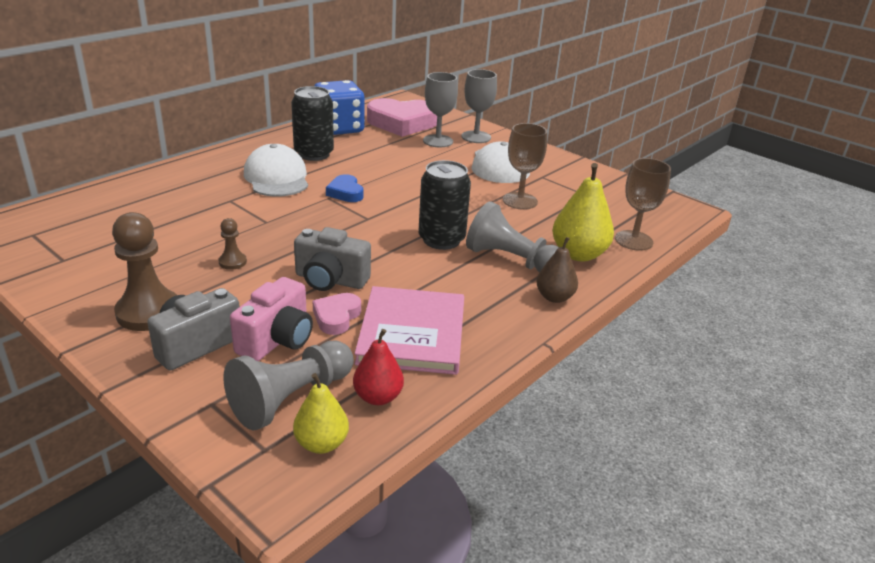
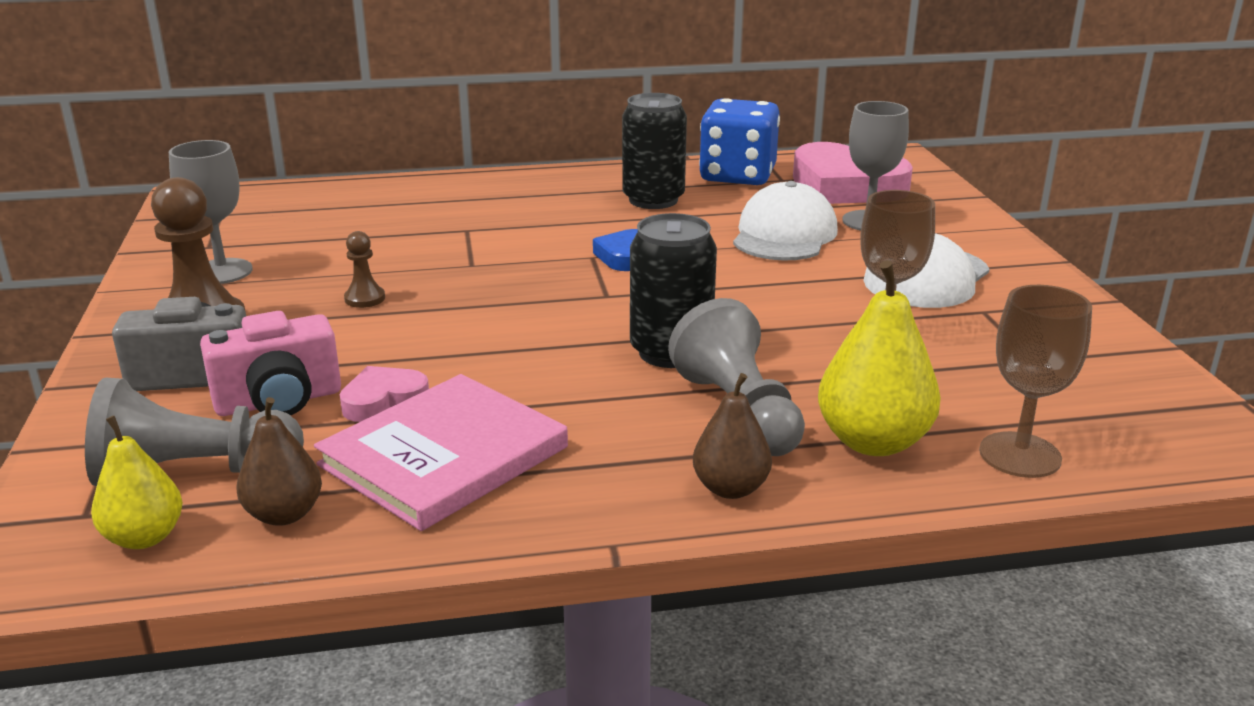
camera: 40 degrees right, 5 degrees down
(276, 178) = (561, 217): white cap -> white cap (784, 234)
(330, 280) = (443, 355): grey camera -> none
(378, 397) = (284, 514): red pear -> brown pear
(476, 137) = (945, 229): grey goblet -> grey goblet (222, 272)

